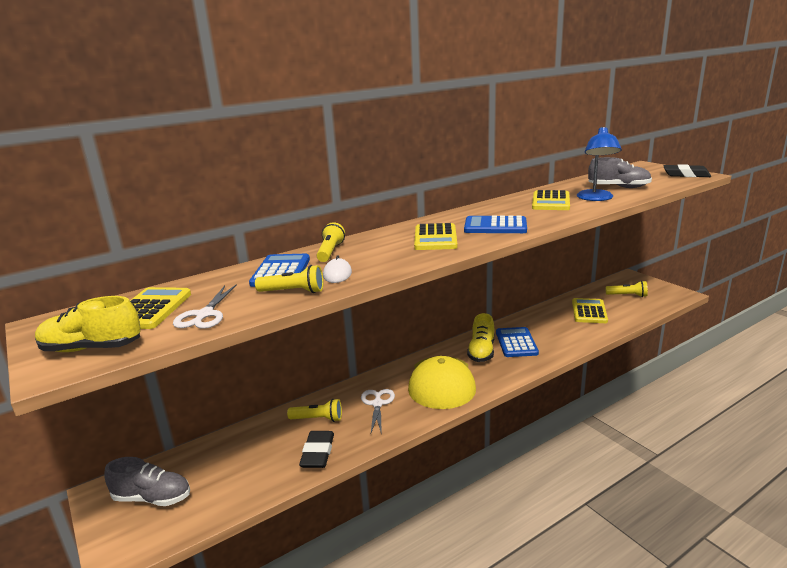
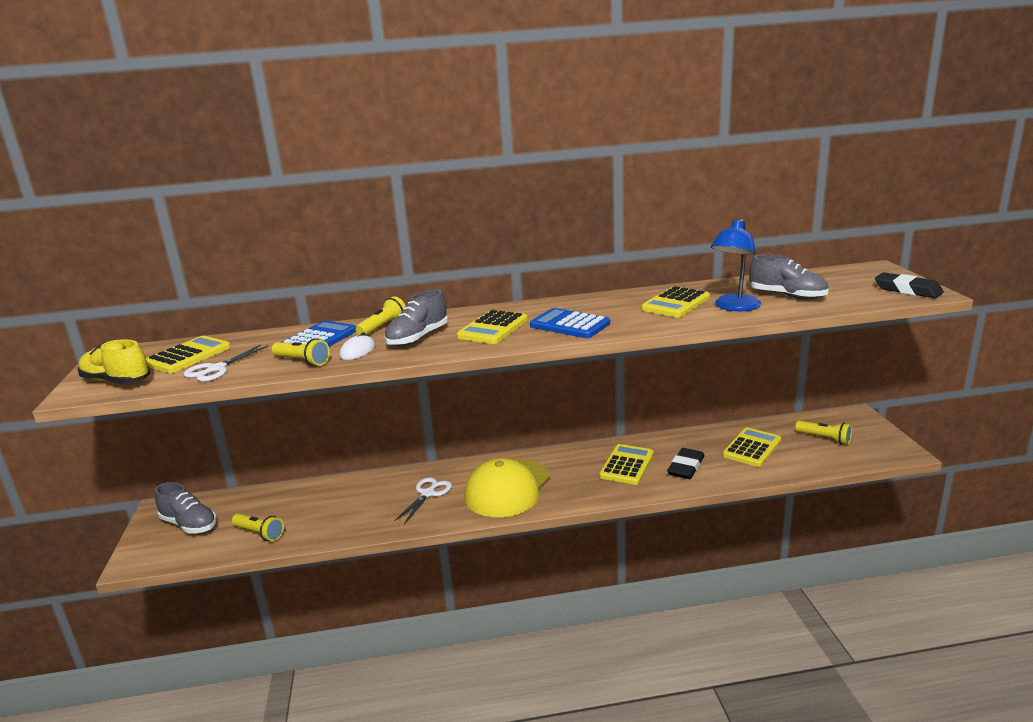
camera: 25 degrees right, 0 degrees up
(317, 453) = (338, 525): black eraser -> black eraser (686, 467)
(318, 419) = (365, 494): yellow flashlight -> yellow flashlight (259, 533)
(379, 255) = (418, 338): none -> grey shoe
(481, 351) = (579, 466): yellow shoe -> none
(516, 343) = (627, 465): blue calculator -> yellow calculator

